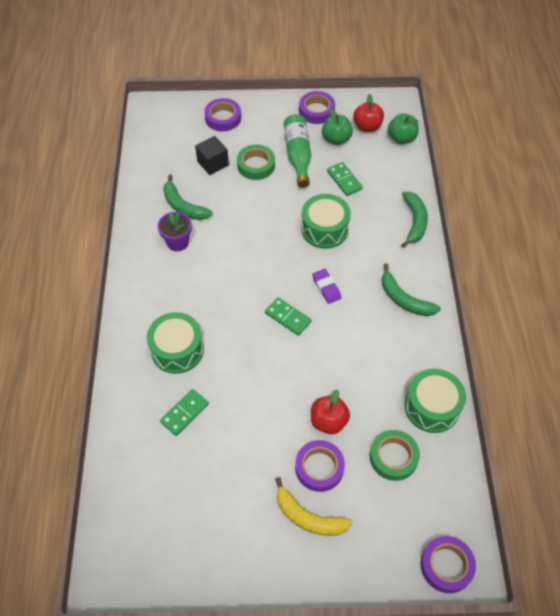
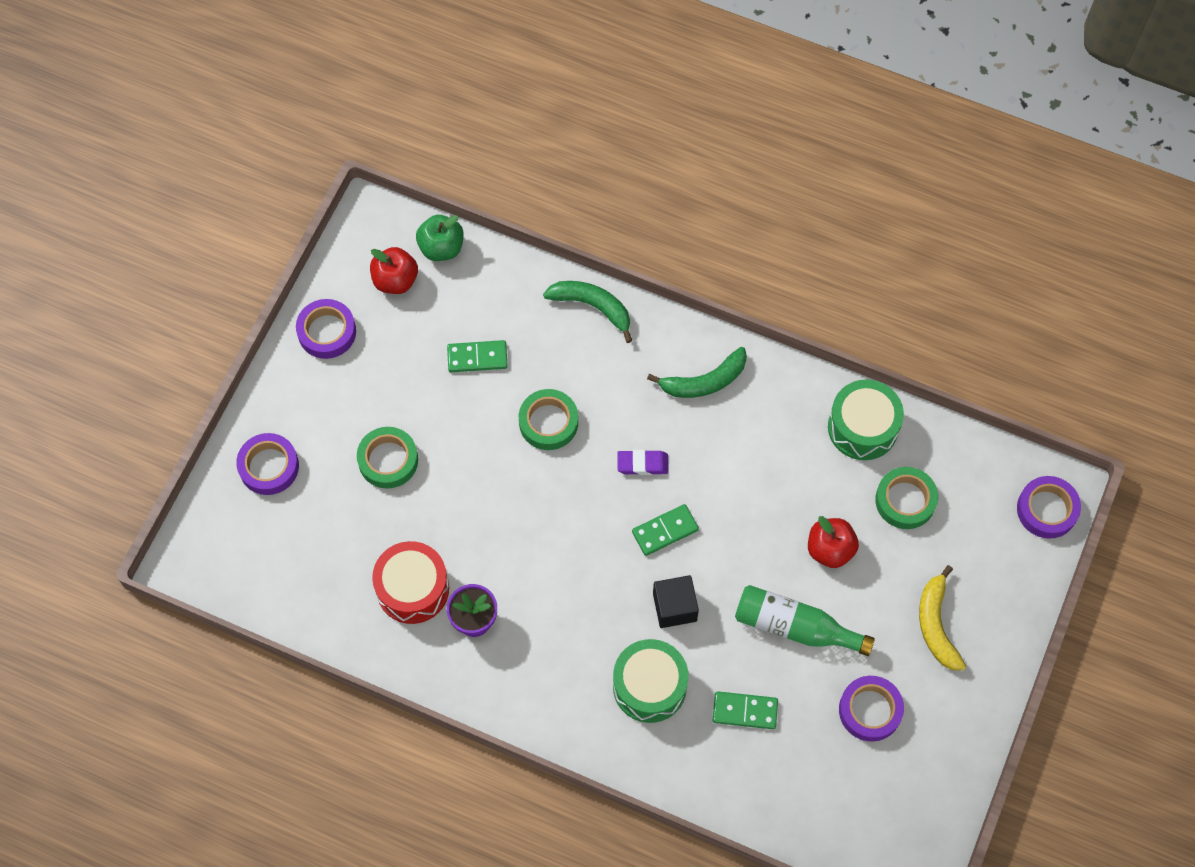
camera: 65 degrees left, 10 degrees up
(183, 206) = (412, 588): green banana -> red drum
(184, 413) = (745, 711): green domino -> green domino turned 60 degrees counterclockwise
(213, 163) = (352, 517): black cube -> black cube (674, 607)
(298, 155) = (399, 396): green bottle -> green bottle (795, 627)
(308, 517) = (936, 625): yellow banana -> yellow banana turned 120 degrees clockwise
(319, 468) = (883, 587): purple tape -> purple tape (870, 710)
(324, 229) = (548, 422): green drum -> green tape
(336, 139) = (396, 332): green apple -> none

